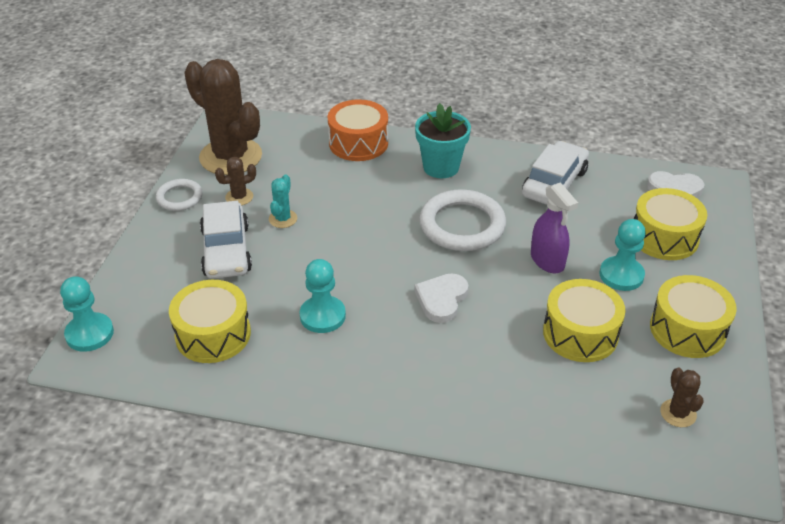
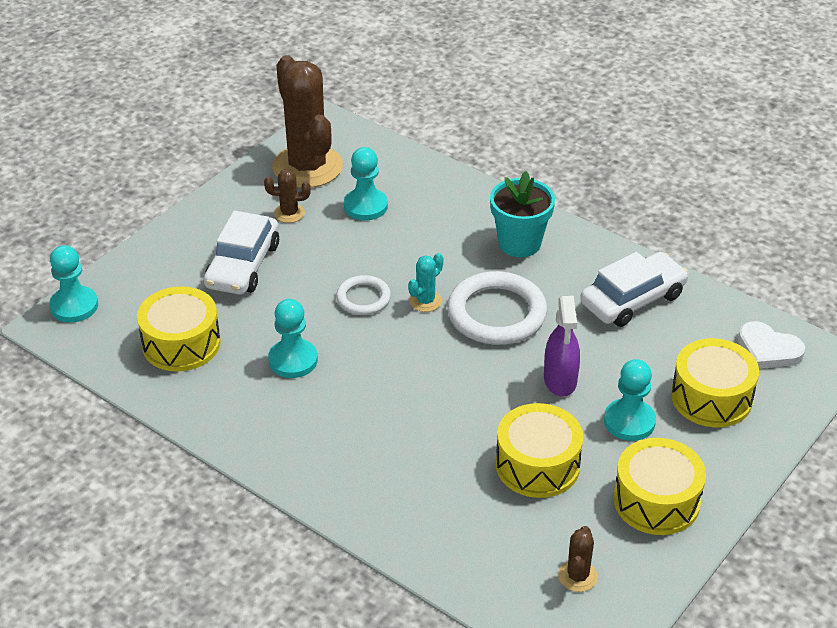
camera: 25 degrees right, 0 degrees up
(179, 197) = (231, 196): white ring -> white ring (363, 298)
(283, 219) = (317, 250): turquoise cactus -> turquoise cactus (425, 301)
(300, 173) = (365, 206): none -> turquoise pawn
(358, 143) = (449, 190): orange drum -> none
(441, 299) = (420, 383): white heart -> none

